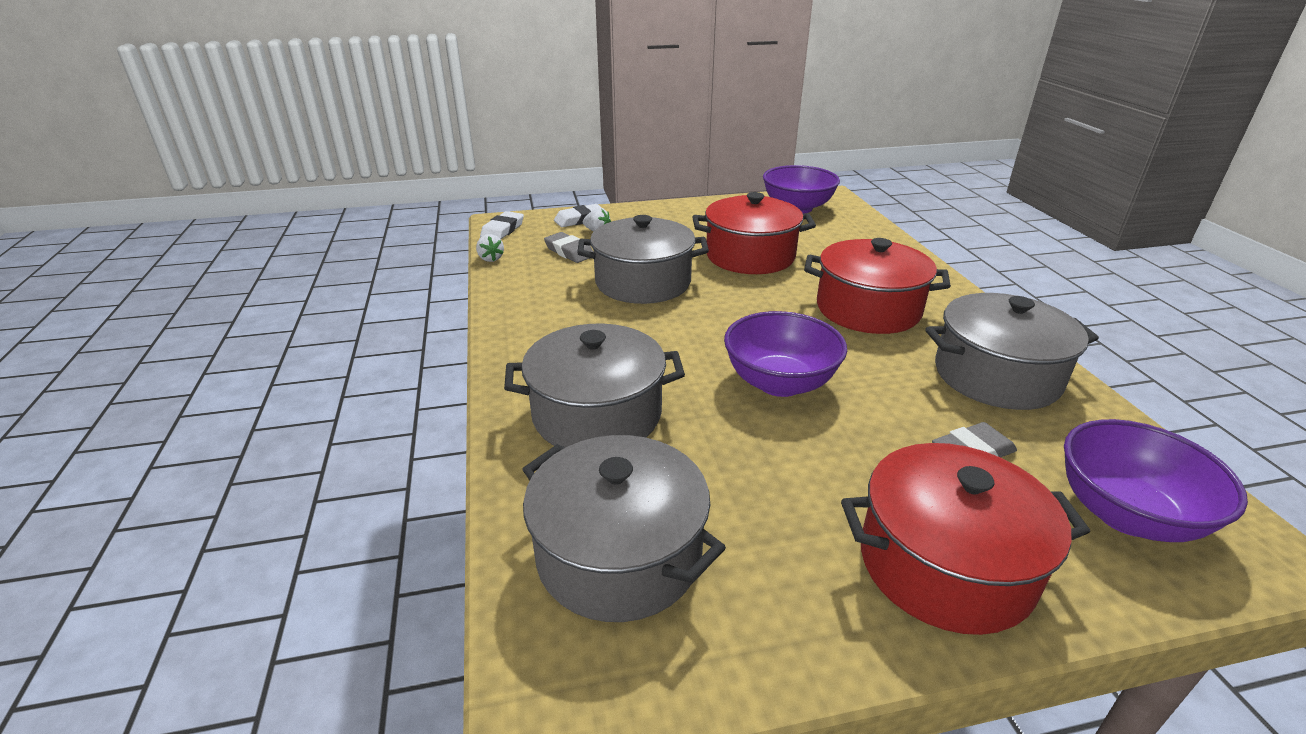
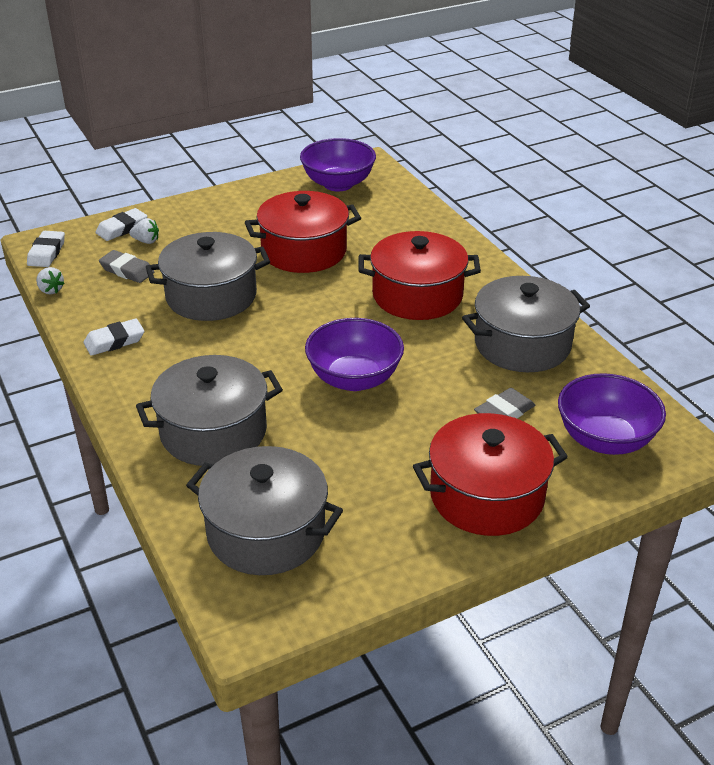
camera: 15 degrees left, 5 degrees up
(529, 309) = (114, 341): none -> white eraser

